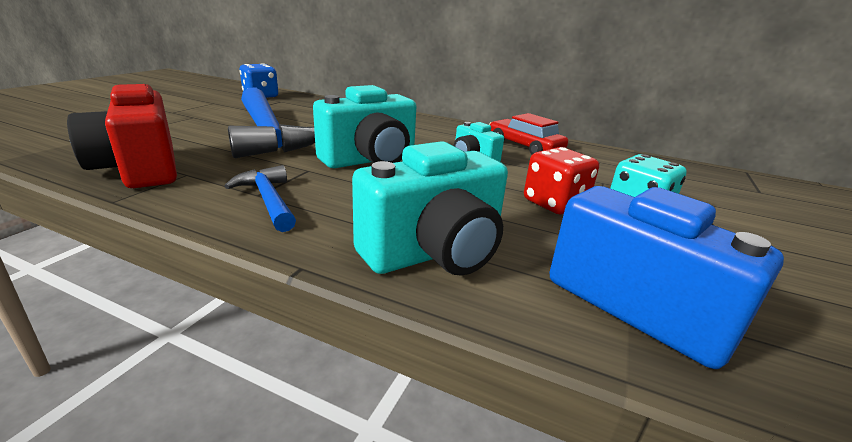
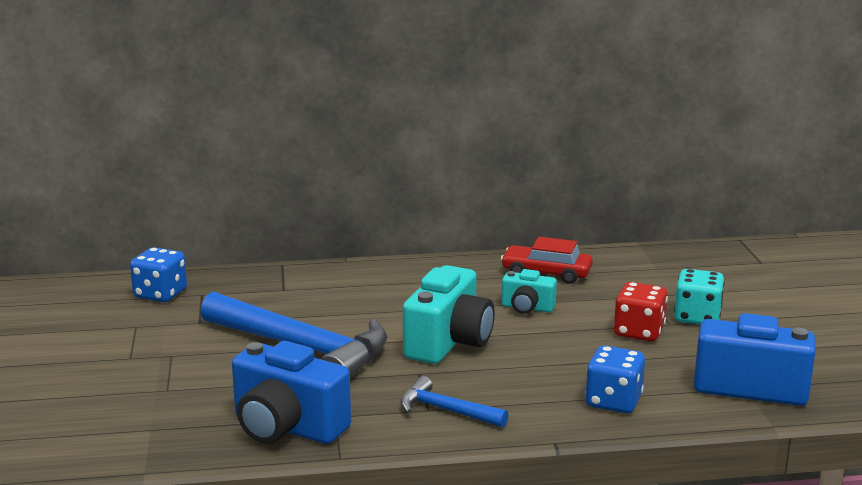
camera: 30 degrees left, 5 degrees down
(140, 169) = (287, 427): red camera -> blue camera
(435, 252) = (613, 401): turquoise camera -> blue dice

